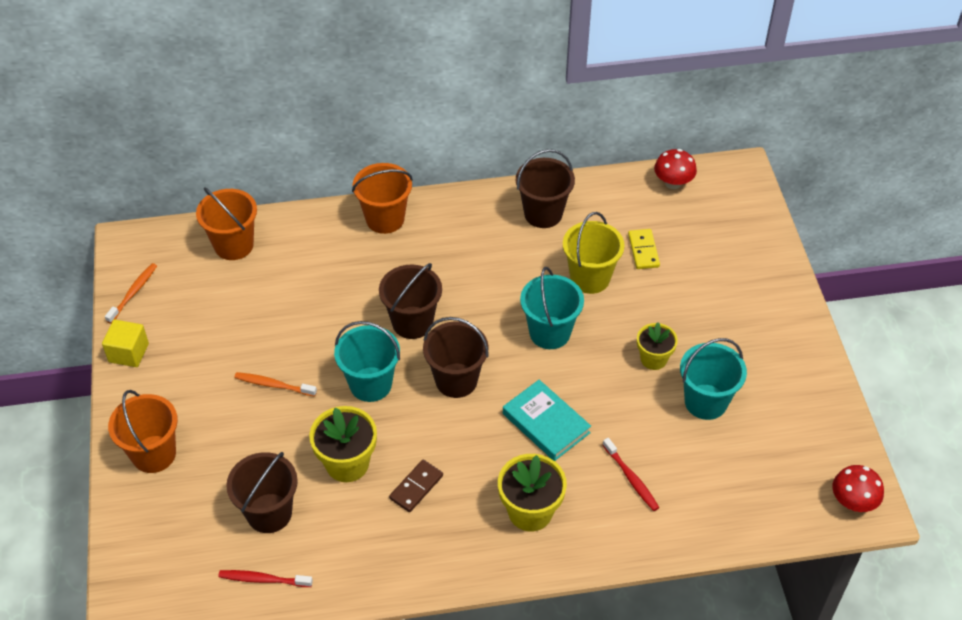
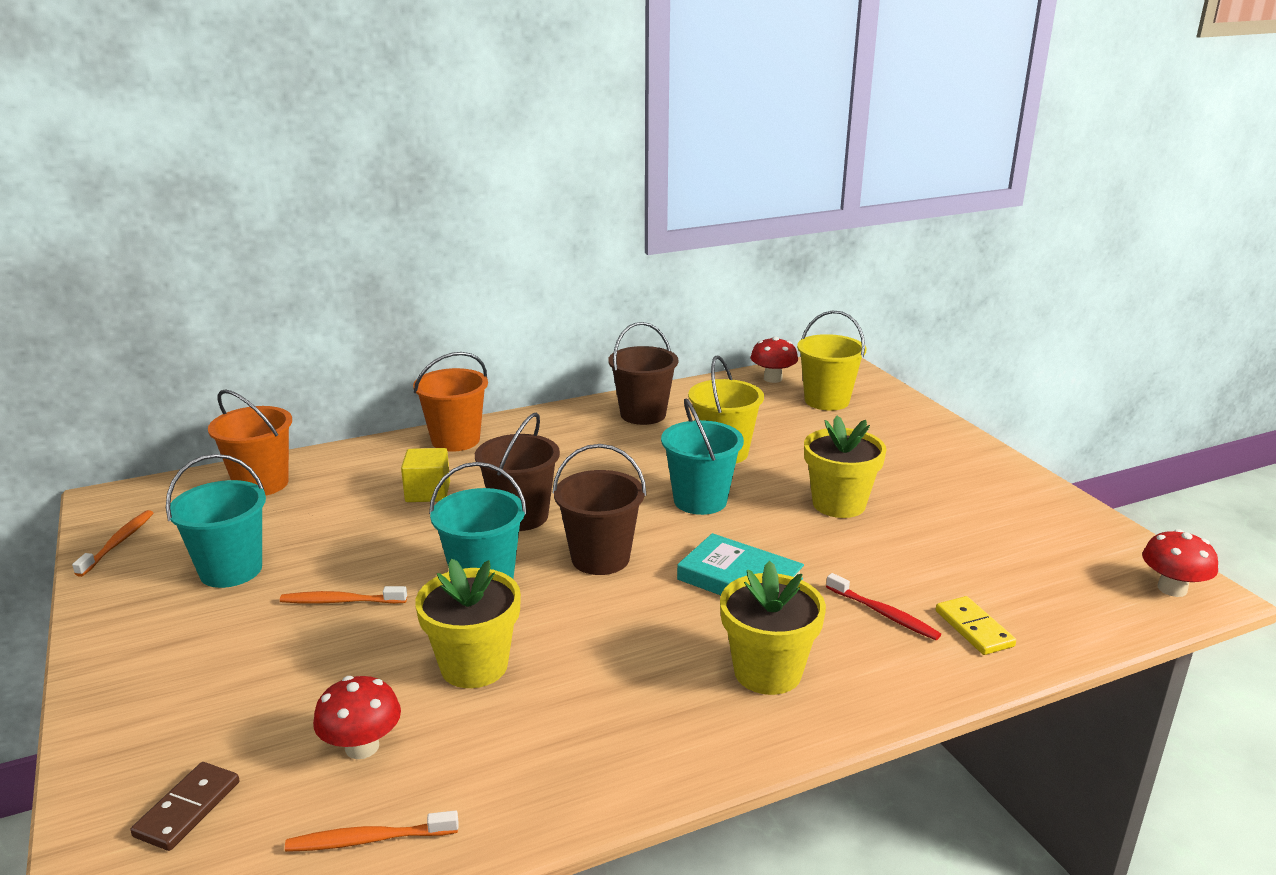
camera: 15 degrees left, 25 degrees down
(128, 353) = (110, 602): yellow cube -> yellow cube (428, 492)
(154, 454) = (154, 708): orange bucket -> none
(263, 579) = (369, 839): red toothbrush -> orange toothbrush
(269, 513) = (362, 747): brown bucket -> red mushroom
(416, 487) = (588, 674): brown domino -> brown domino (188, 809)
(643, 250) = (771, 426): yellow domino -> yellow domino (974, 628)
(653, 359) = (839, 504): yellow flower pot -> yellow flower pot, size x1.54
(705, 225) = (826, 401): none -> yellow bucket
(705, 402) = (926, 530): turquoise bucket -> turquoise bucket (231, 570)

